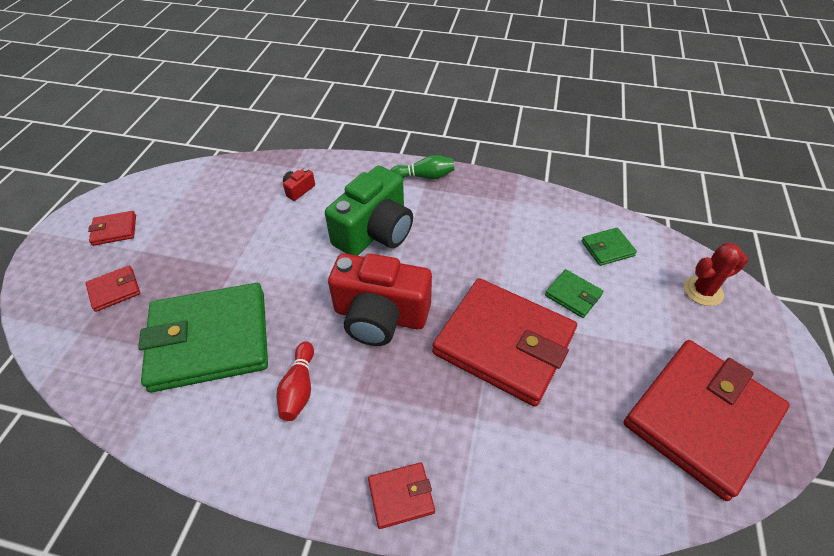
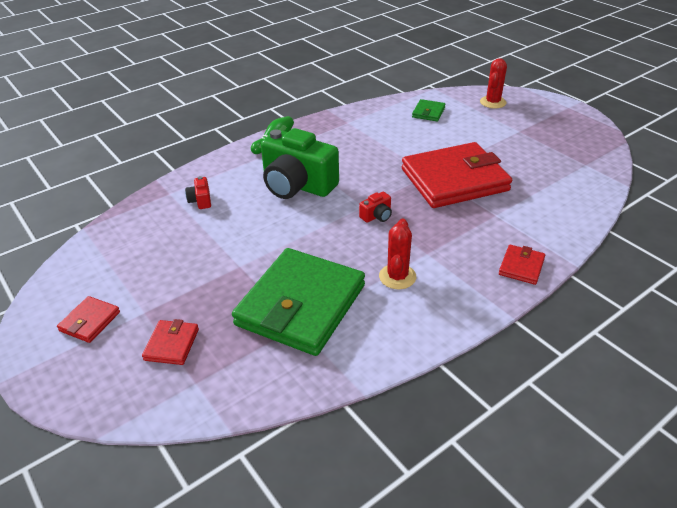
camera: 50 degrees left, 10 degrees down
(299, 388) = (397, 277): red bowling pin -> red cactus
(375, 232) = (297, 185): green camera -> green camera turned 135 degrees clockwise
(380, 316) = (377, 216): red camera -> red camera, size x0.40
(573, 295) = (448, 140): green wallet -> none
(701, 418) = (567, 145): red wallet -> none

